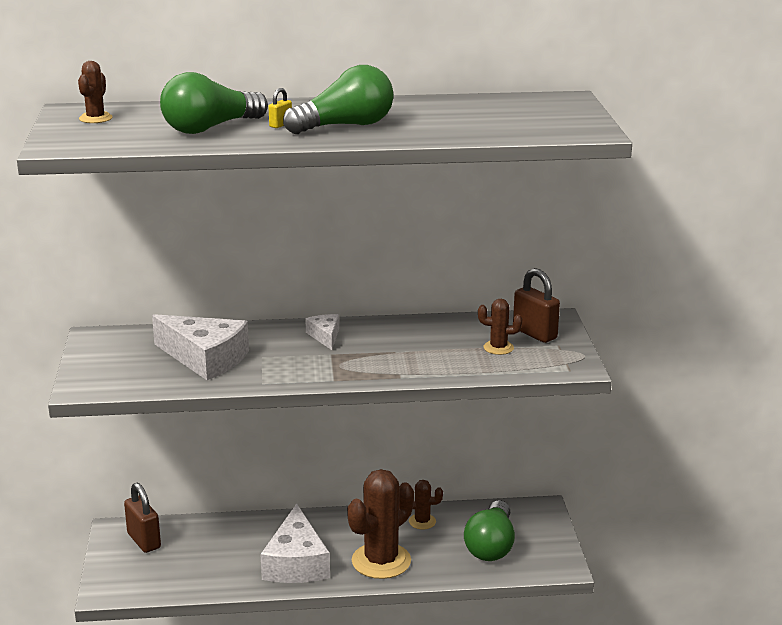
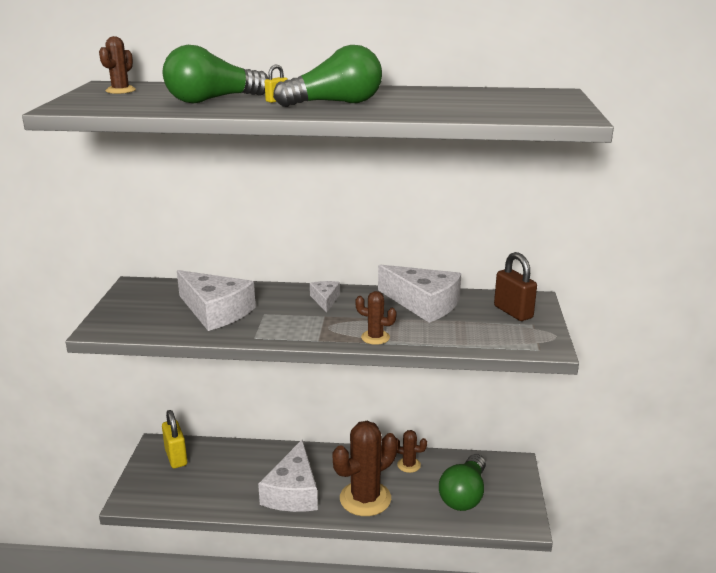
camera: 10 degrees right, 0 degrees up
(144, 541) = (176, 457): brown padlock -> yellow padlock
(436, 332) = (423, 304): none -> white cheese
(498, 348) = (476, 322): brown cactus -> brown cactus (375, 337)

